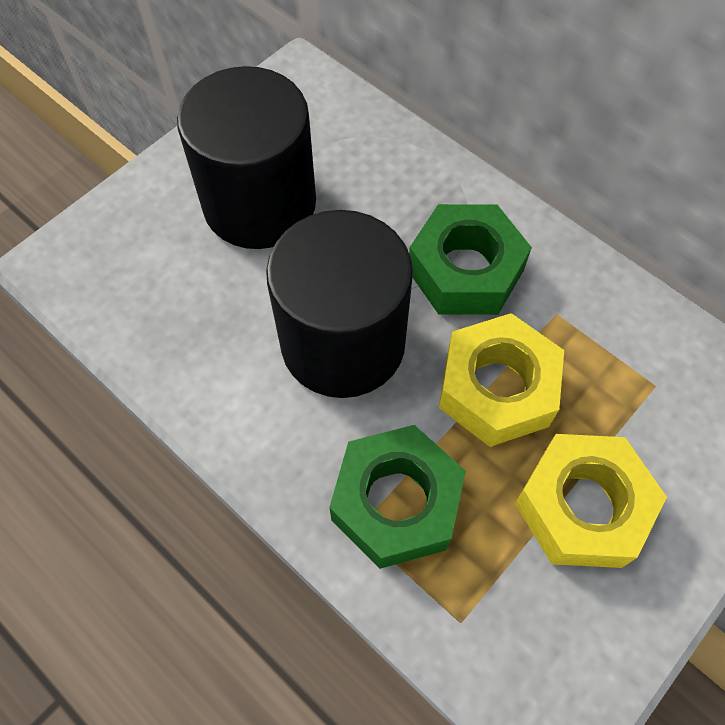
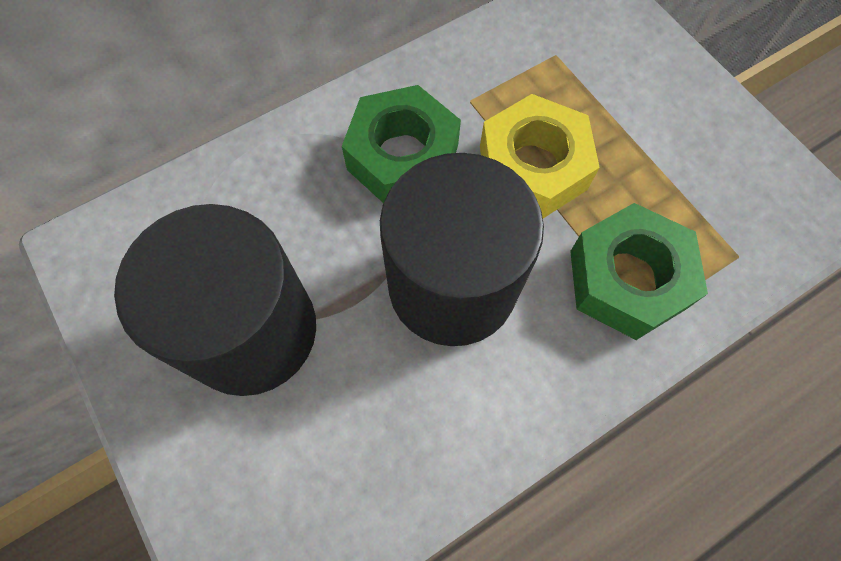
camera: 75 degrees left, 5 degrees up
(582, 507) = (652, 139): yellow nut -> none

